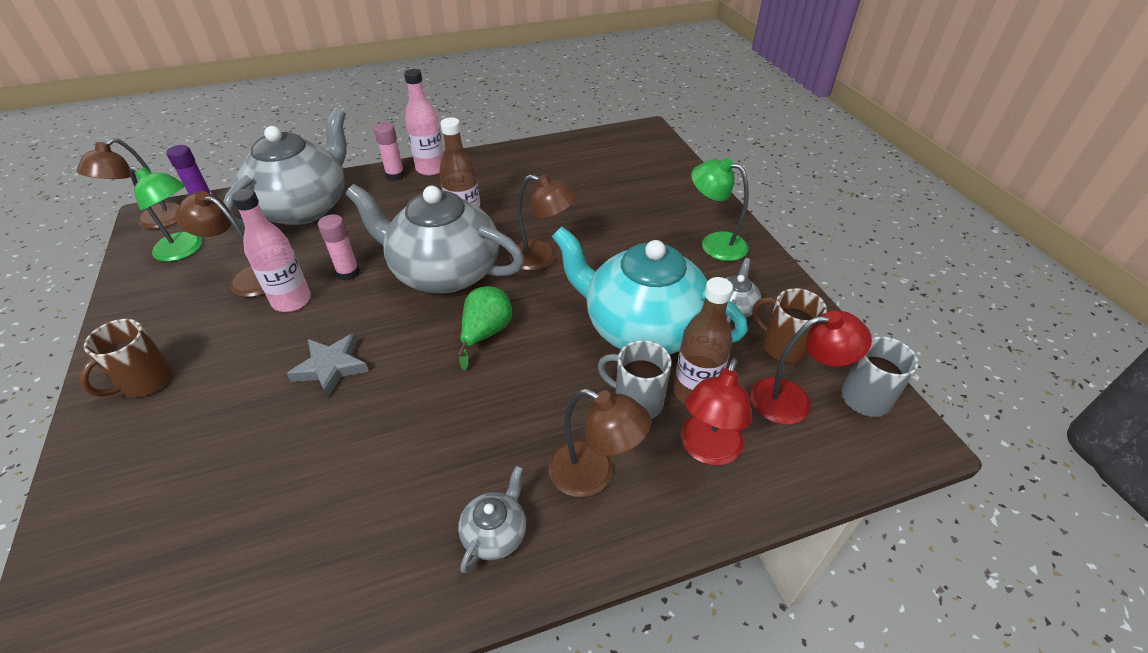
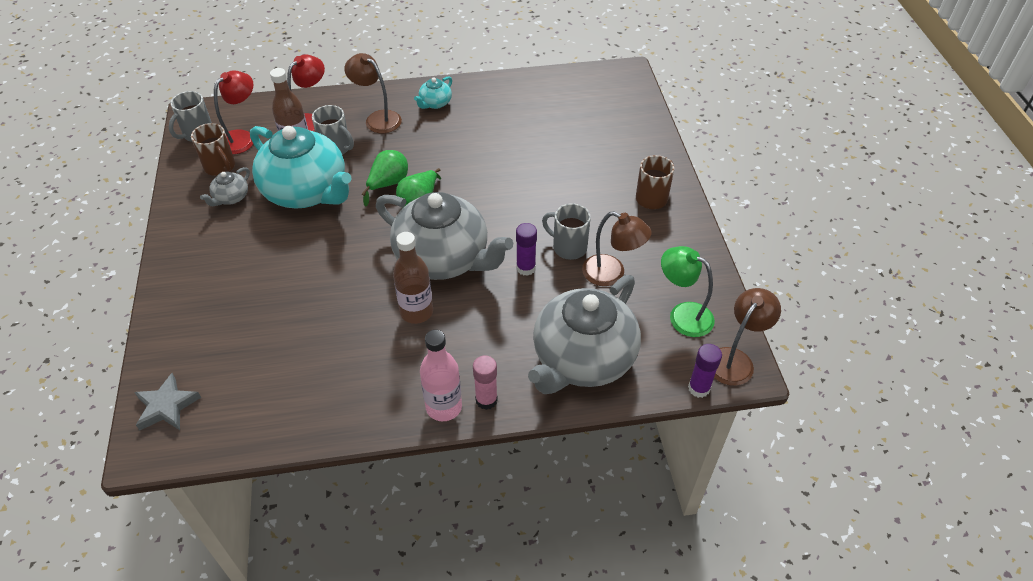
camera: 170 degrees left, 5 degrees up
(292, 301) = (568, 247): pink bottle -> grey mug
(331, 367) = (528, 192): grey star -> grey star (166, 406)
(348, 273) = (526, 268): pink glue stick -> purple glue stick
(495, 533) = (435, 103): grey teapot -> turquoise teapot
(535, 353) = (388, 184): none -> green pear
(542, 258) = (357, 261): brown lamp -> none
(714, 244) = (200, 256): green lamp -> none
(792, 400) = (242, 138): red lamp -> red lamp turned 120 degrees clockwise

